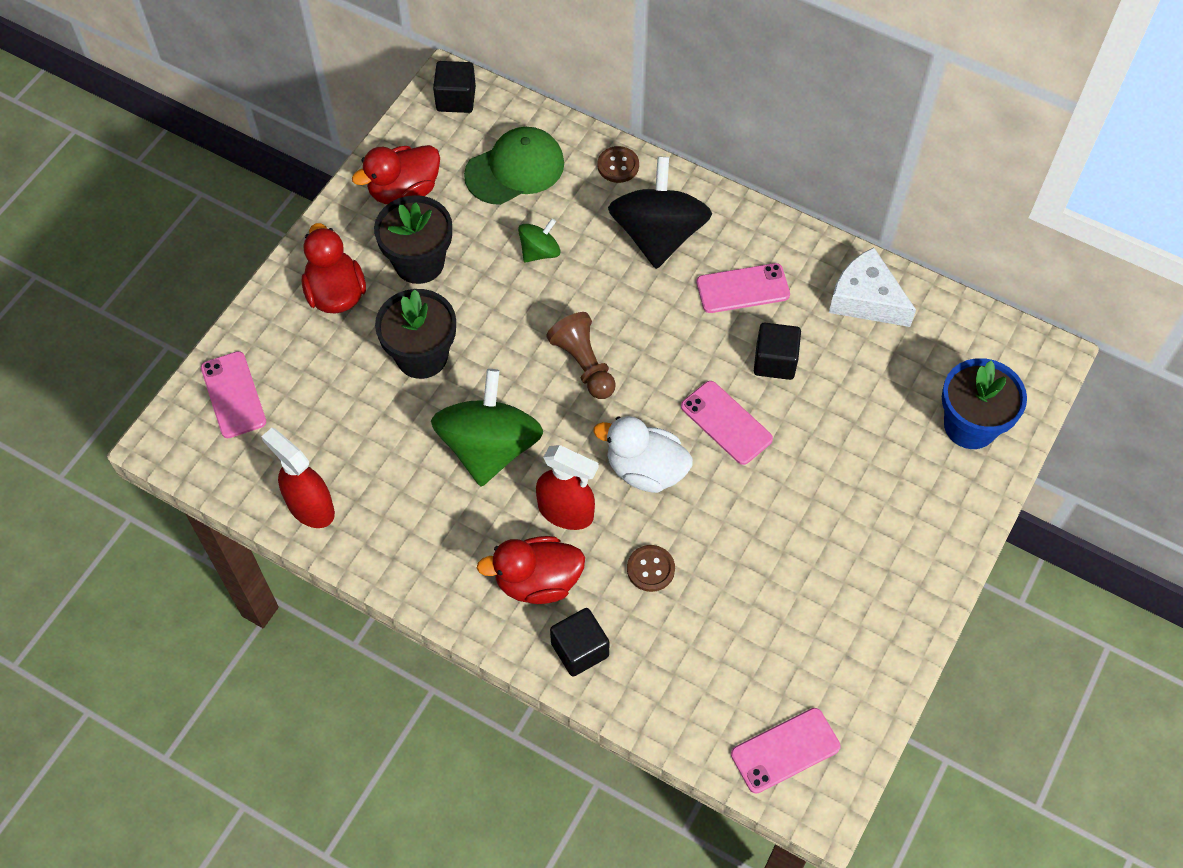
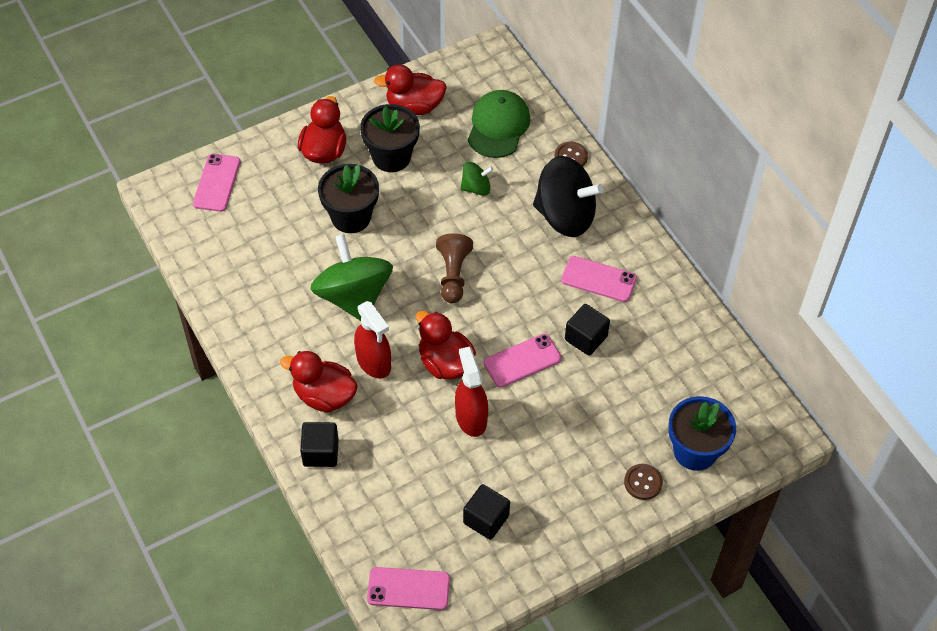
camera: 30 degrees right, 5 degrees down
(310, 507) = (215, 275): red spray bottle -> red spray bottle (471, 417)
(456, 99) = (491, 62): black cube -> black cube (486, 519)
(489, 447) = (353, 296): green spinning top -> green spinning top turned 60 degrees counterclockwise
(515, 169) = (498, 126): green cap -> green cap turned 75 degrees counterclockwise
(645, 470) = (445, 363): white duck -> red duck
(650, 569) = (403, 427): brown button -> brown button (643, 482)
(658, 235) = (565, 216): black spinning top -> black spinning top turned 75 degrees clockwise
(726, 422) = (522, 361): pink phone -> pink phone turned 75 degrees clockwise
(866, 299) = (682, 329): white cheese -> none

